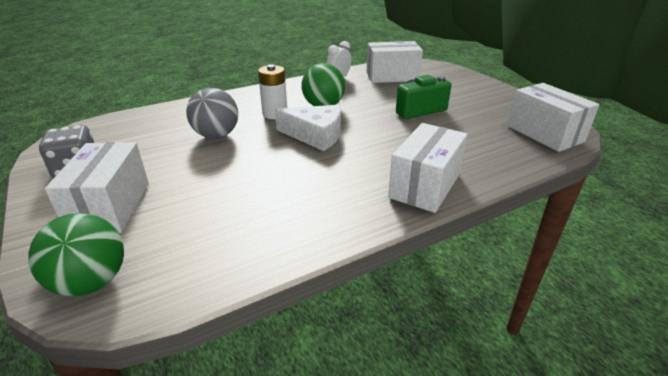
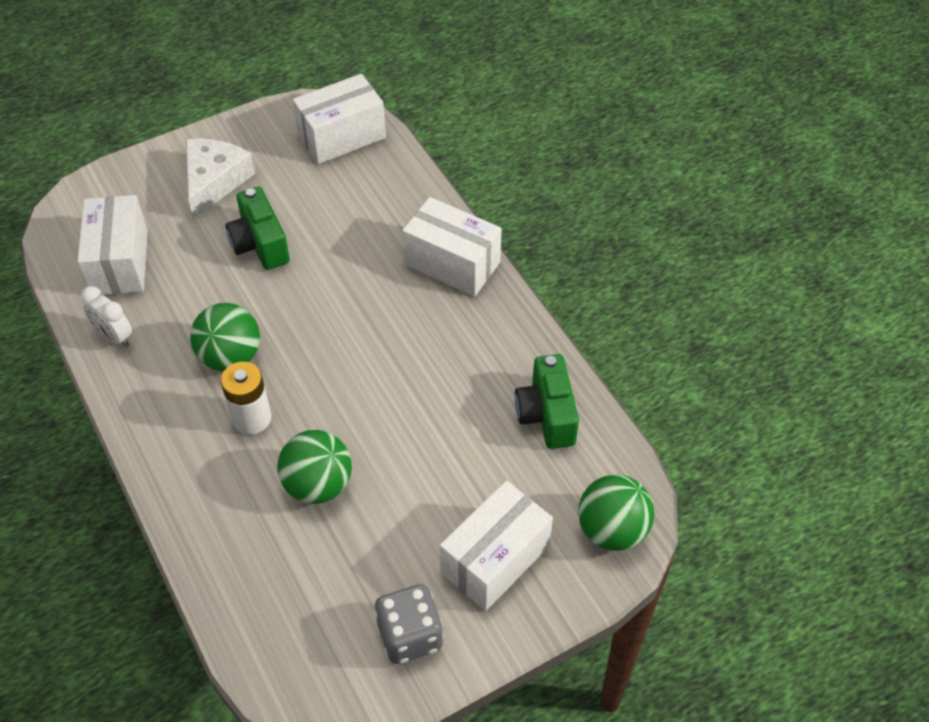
camera: 90 degrees left, 20 degrees up
(110, 207) = (495, 559): white box -> white box turned 45 degrees counterclockwise
(216, 135) = (318, 484): grey ball -> green ball
(245, 240) = (546, 415): none -> green camera
(315, 135) = (327, 364): white cheese -> white cheese (214, 181)

